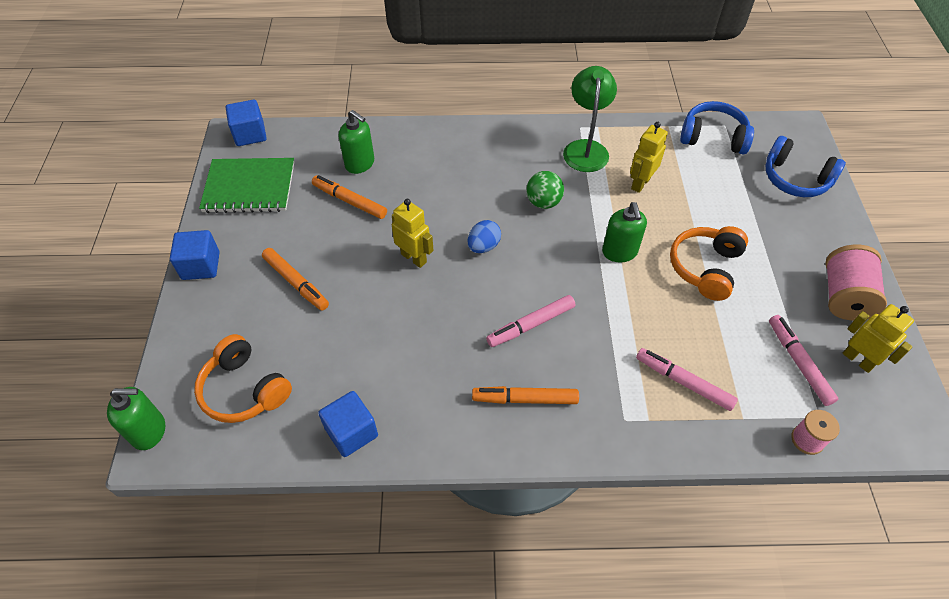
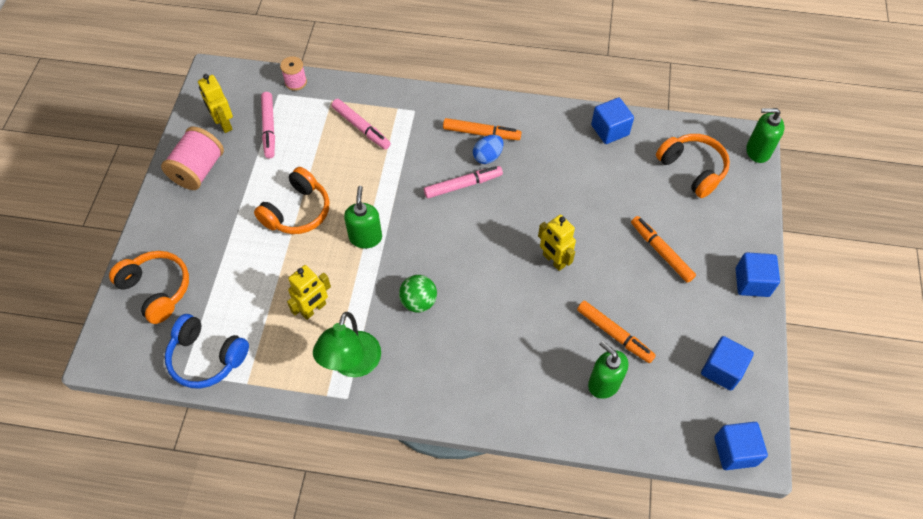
camera: 170 degrees left, 5 degrees up
(249, 187) = (722, 370): green notebook -> blue cube
(483, 246) = (488, 262): blue egg -> blue egg (487, 156)
(795, 179) = (156, 290): blue headphones -> orange headphones

